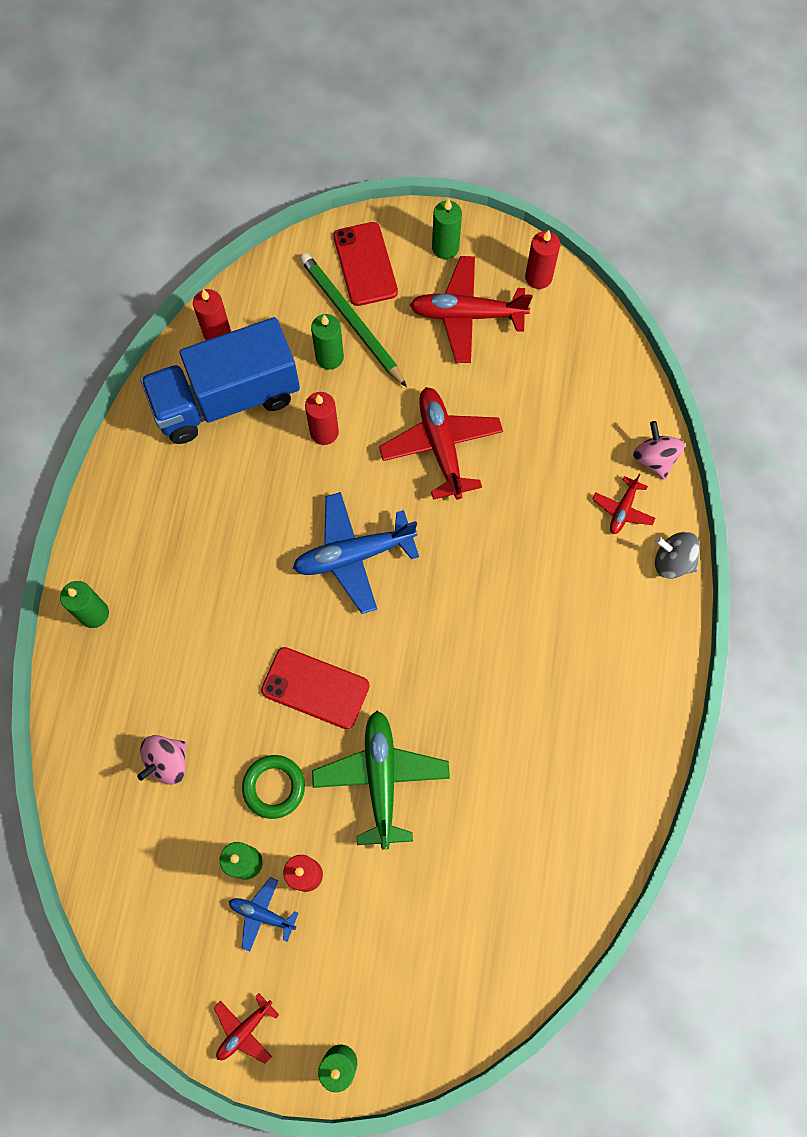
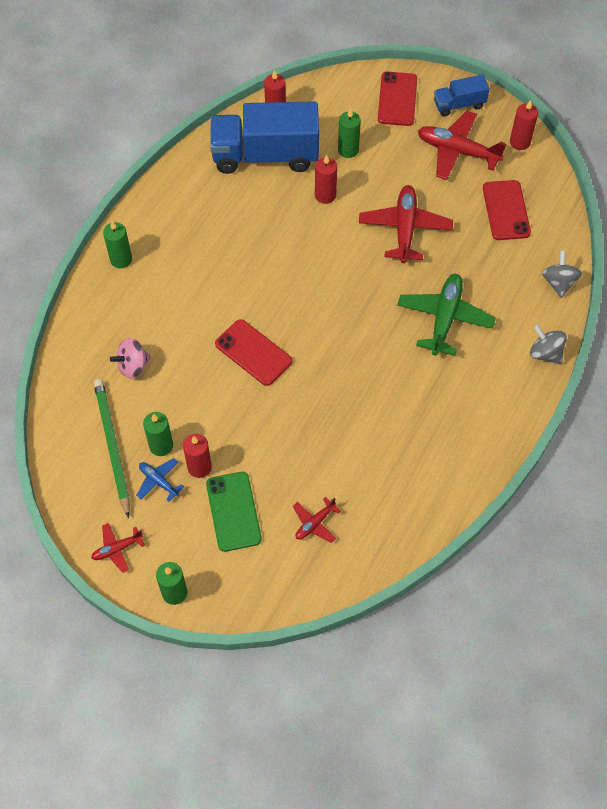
camera: 20 degrees right, 10 degrees down
(274, 787) = (199, 405): green ring -> none
(351, 320) = (373, 131): green pencil -> green pencil (112, 446)
(354, 555) = (314, 278): blue plane -> none
(372, 920) = (233, 511): none -> green phone
(381, 778) = (276, 424): green plane -> green plane (444, 318)
(445, 248) = (459, 104): green candle -> blue truck
(555, 379) = (506, 210): none -> red phone
(622, 510) = (521, 308): red plane -> red plane (315, 523)
(654, 459) = (558, 283): pink spinning top -> grey spinning top

